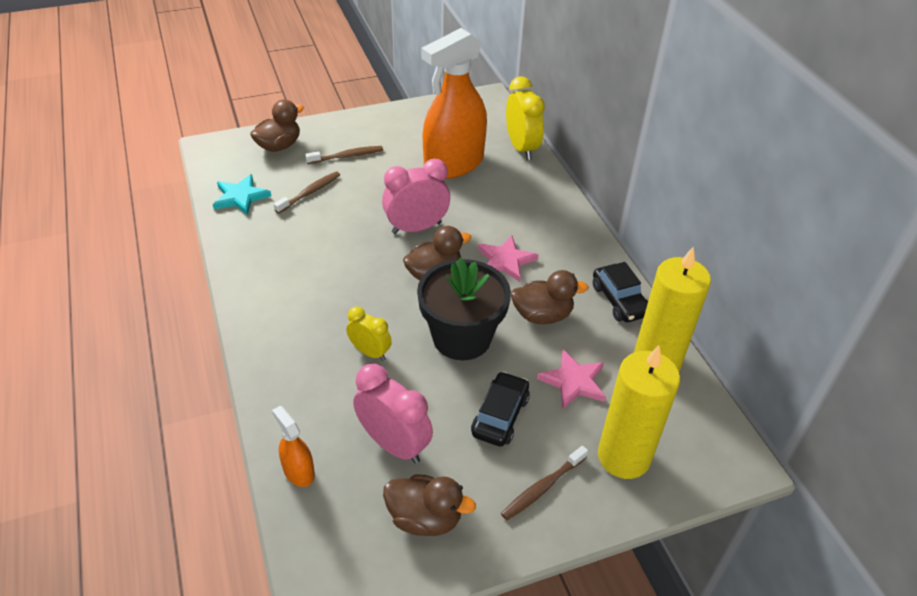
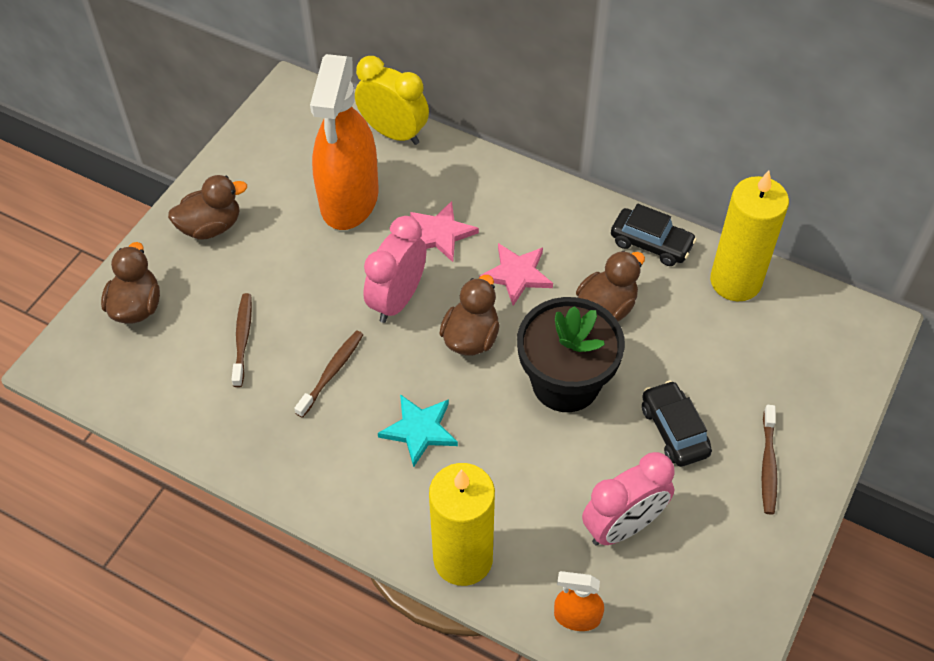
camera: 40 degrees left, 10 degrees up
(240, 197) = (174, 398): turquoise star -> turquoise star (419, 430)
(347, 156) = (228, 266): brown toothbrush -> brown toothbrush (331, 372)
(370, 352) = (506, 461): yellow clock -> none
(394, 444) = (623, 526): pink clock -> pink clock turned 150 degrees clockwise
(425, 518) = (715, 566): brown duck -> brown duck (211, 227)
(573, 381) = (695, 352): pink star -> pink star (441, 234)
(623, 457) = (796, 388): yellow candle -> yellow candle (463, 559)

